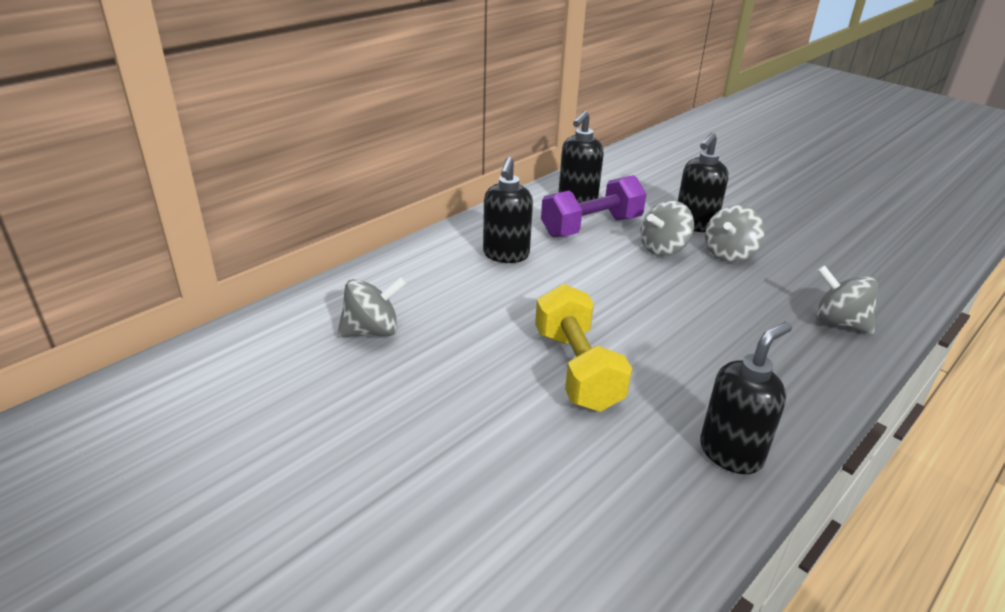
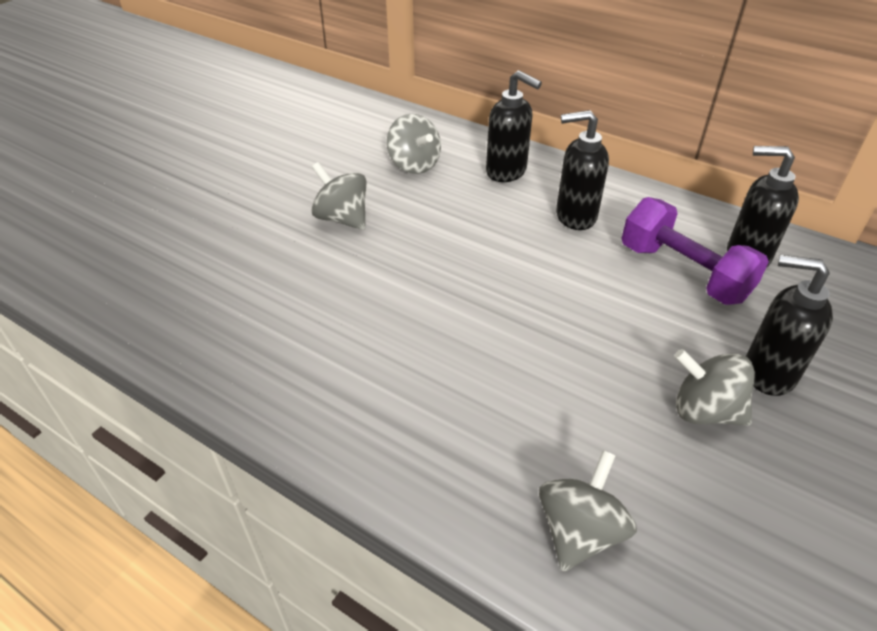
camera: 80 degrees right, 10 degrees up
(577, 369) = (396, 281): yellow dumbbell -> none
(663, 249) = (672, 340): grey spinning top -> grey spinning top (342, 218)
(731, 452) = (296, 393): black soap dispenser -> black soap dispenser (507, 172)

